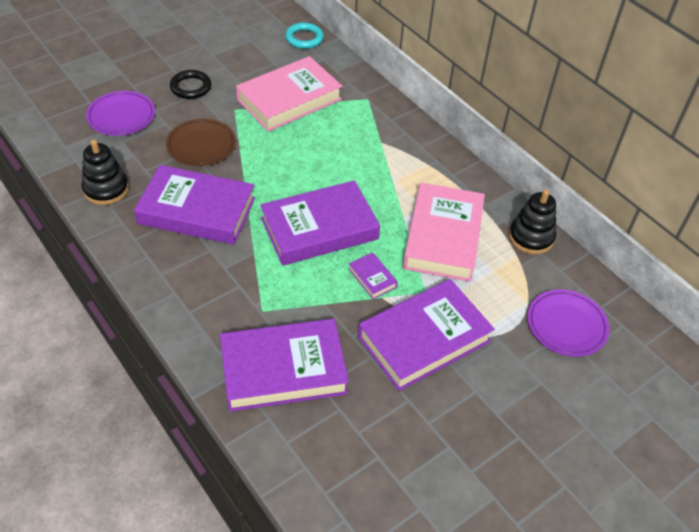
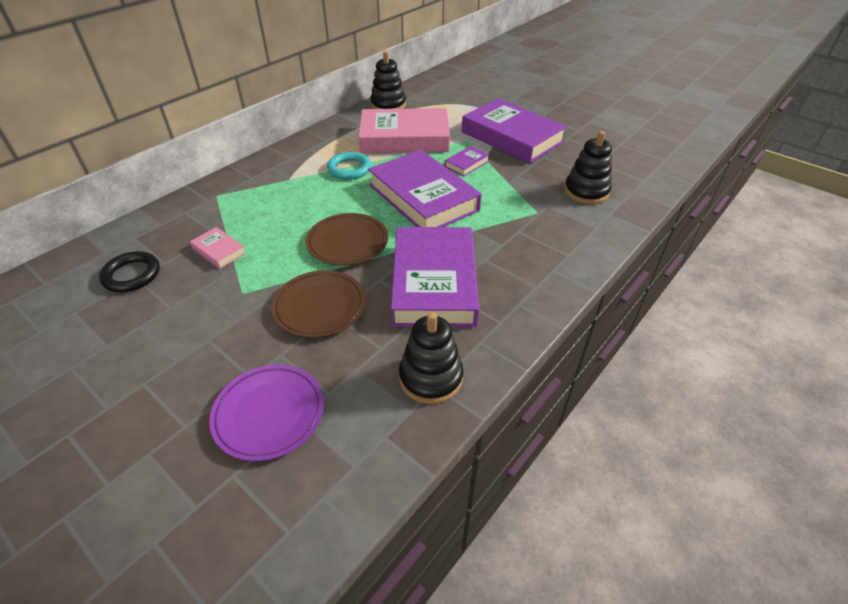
camera: 100 degrees left, 5 degrees down
(191, 87) = (191, 350): black ring -> black ring (132, 275)
(270, 168) = (347, 242): none -> brown plate
(283, 370) = (586, 191): purple book -> black stacking toy
(289, 99) = (219, 251): pink book -> pink book, size x0.42
(304, 38) = (80, 261): turquoise ring -> turquoise ring (349, 169)
(566, 325) = (464, 91): purple plate -> none

